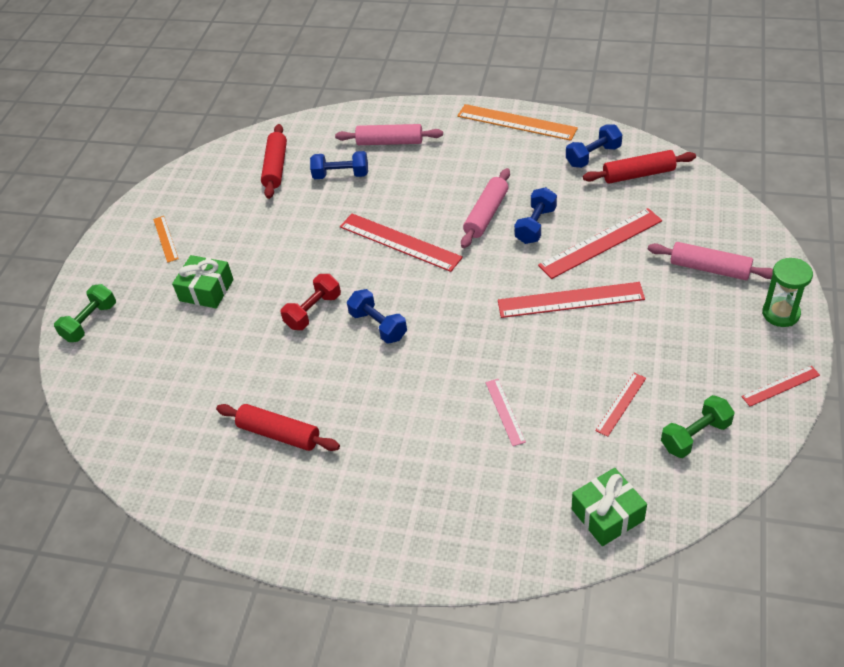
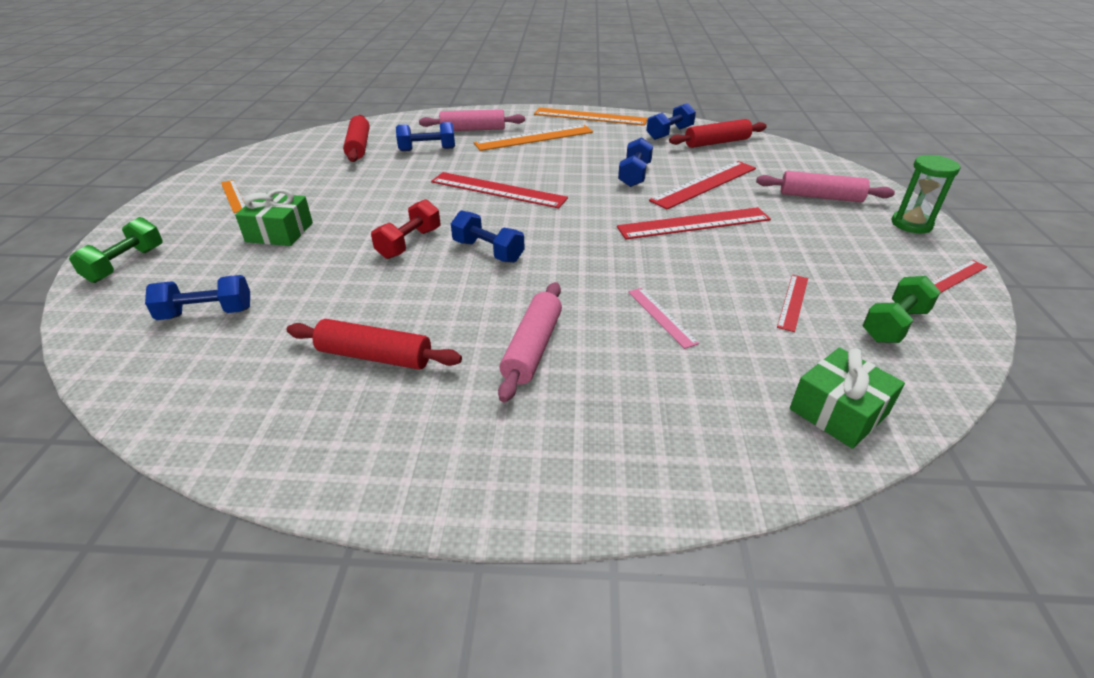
camera: 15 degrees left, 10 degrees down
(157, 380) = (207, 313): none -> blue dumbbell
(449, 159) = (534, 138): none -> orange ruler
(486, 214) = (582, 170): pink rolling pin -> pink rolling pin (532, 348)

